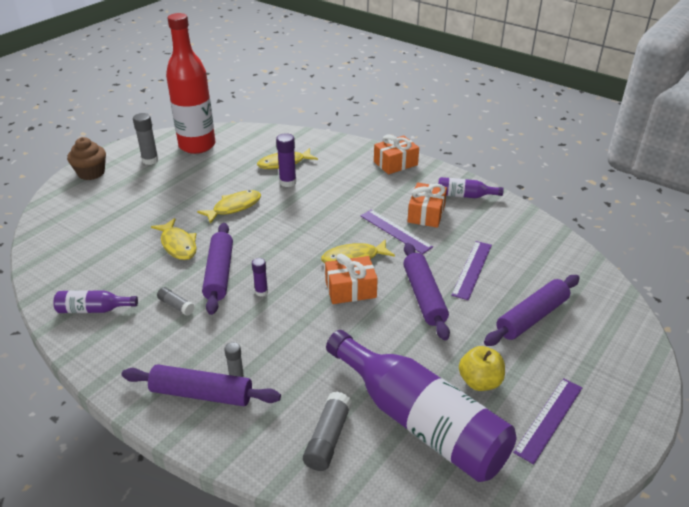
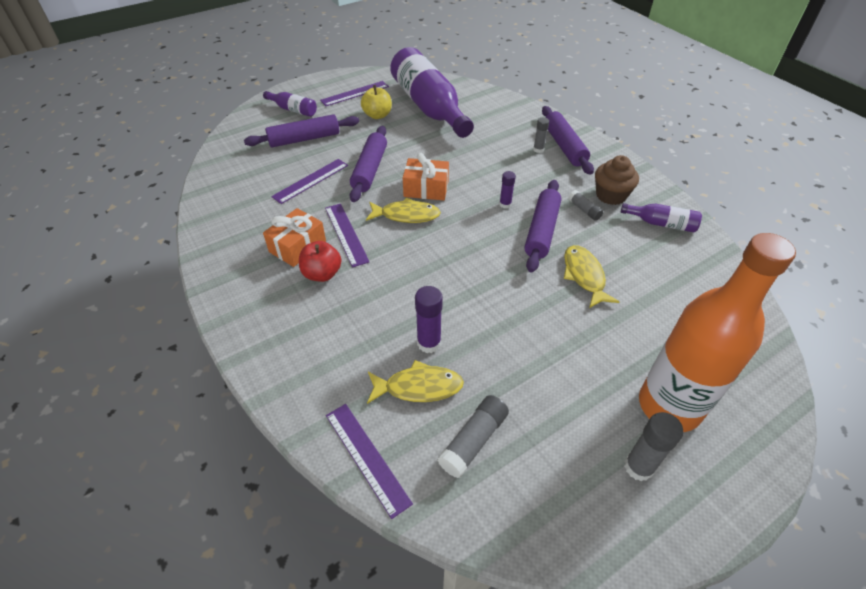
camera: 160 degrees left, 10 degrees up
(91, 173) = (737, 460): brown cupcake -> brown cupcake (611, 195)
(125, 186) = (669, 406): none -> orange bottle
(197, 145) = (553, 490): red bottle -> none
(201, 394) = (564, 146): purple rolling pin -> purple rolling pin turned 45 degrees clockwise
(234, 207) = (512, 316): yellow fish -> none
(298, 137) = (366, 457): none -> purple ruler
(328, 438) = (488, 111): grey glue stick -> grey glue stick (473, 441)
(390, 201) = (322, 274): none -> red apple
(395, 163) = (264, 339): orange gift -> none
(465, 196) = (234, 259): purple bottle -> purple bottle (293, 110)

